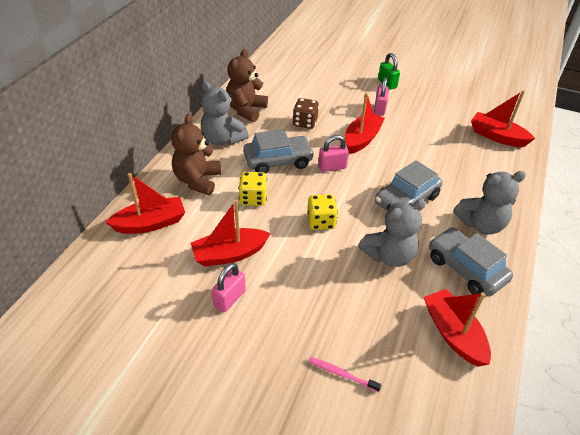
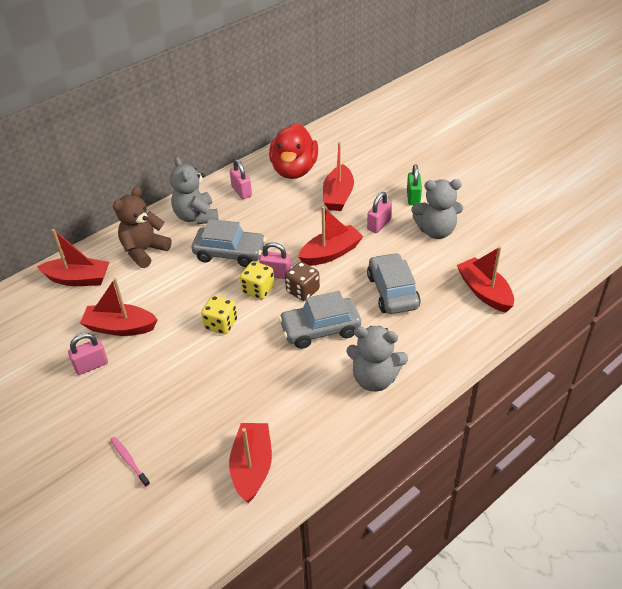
camera: 30 degrees right, 0 degrees up
(246, 110) = (241, 191): brown teddy bear -> pink padlock
(253, 198) = (178, 283): yellow dice -> yellow dice (258, 290)
(277, 84) = (294, 170): none -> red duck
(305, 123) = (288, 220): brown dice -> brown dice (302, 291)
(329, 95) = (338, 196): none -> red boat
(389, 255) = (256, 377): grey teddy bear -> grey teddy bear (436, 231)
(465, 269) = (318, 415): grey car -> grey car (392, 291)

